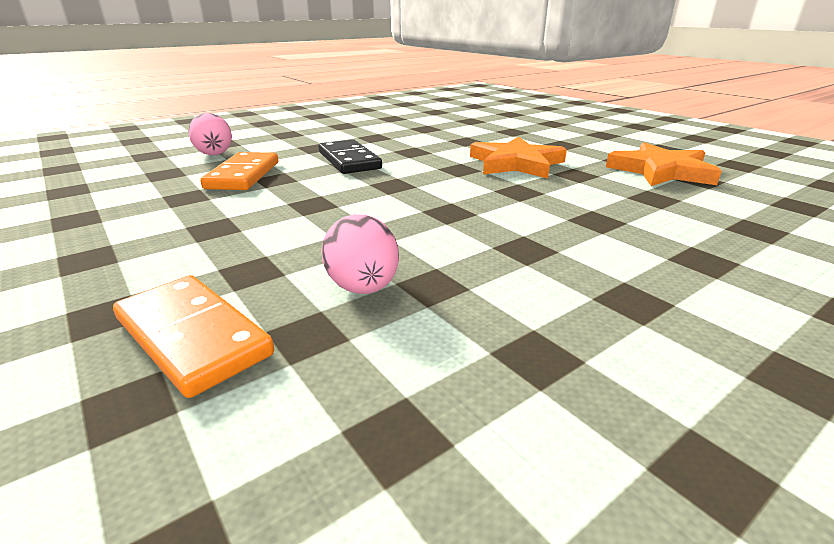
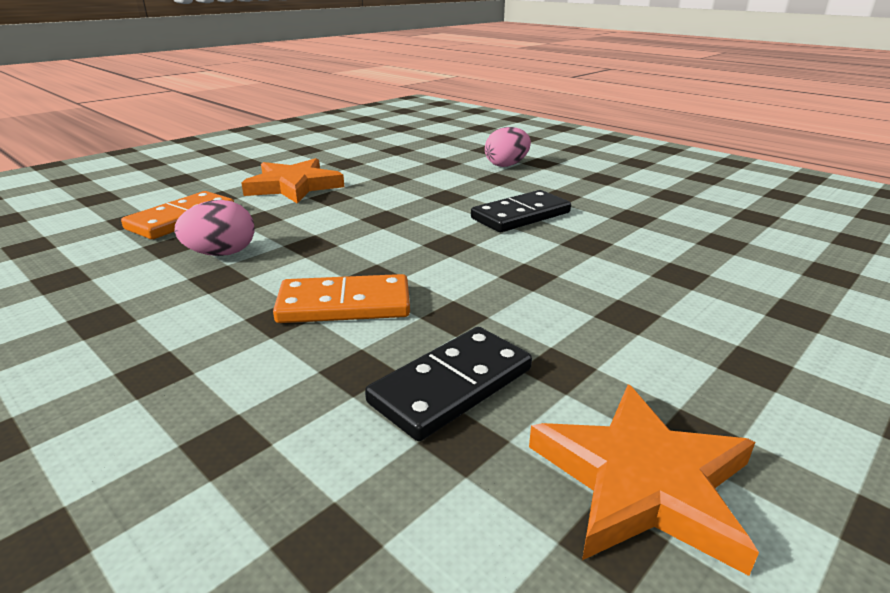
camera: 80 degrees right, 0 degrees up
(243, 175) = (449, 184): orange domino -> orange domino (344, 305)
(516, 163) = (581, 315): orange star -> orange star (294, 186)
(604, 197) = (451, 385): none -> black domino

